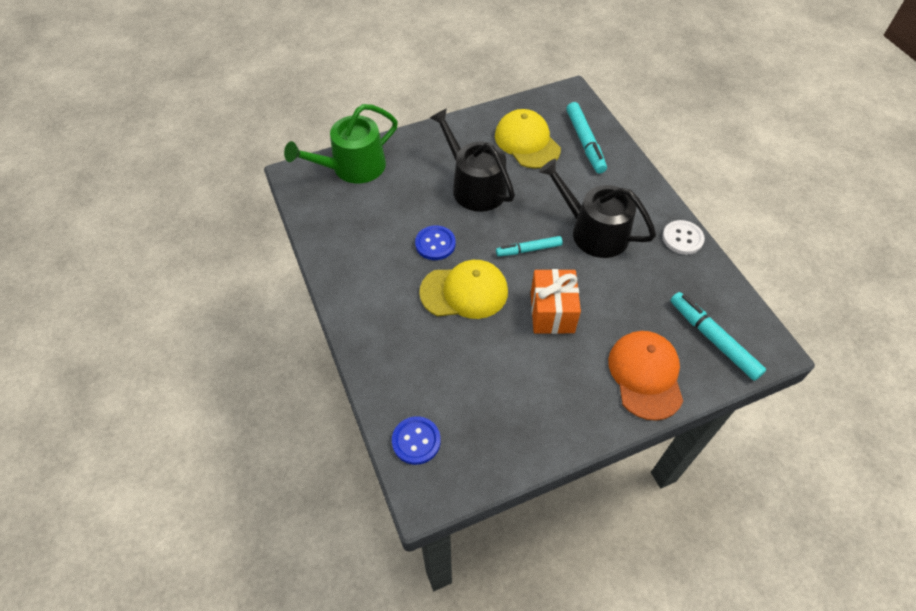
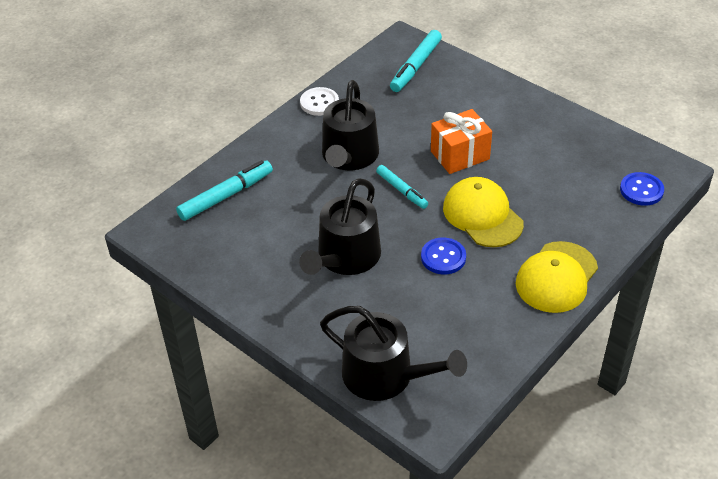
camera: 115 degrees left, 10 degrees down
(353, 167) = (385, 375): green watering can -> black watering can
(527, 142) = (251, 240): yellow cap -> yellow cap (556, 277)
(645, 375) = (477, 91): orange cap -> none

